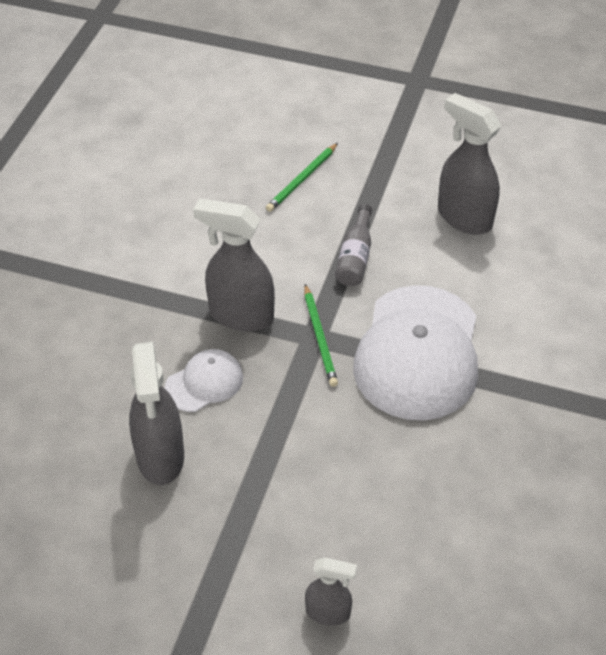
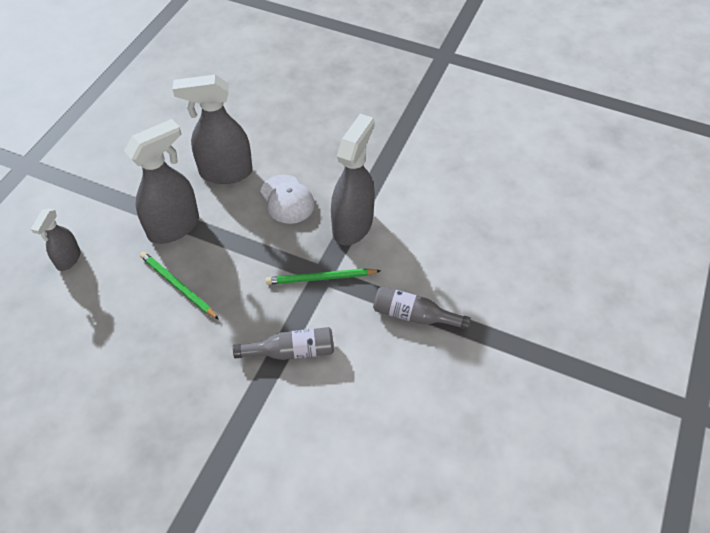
camera: 95 degrees right, 5 degrees up
(302, 179) = (519, 282): green pencil -> green pencil (177, 286)
(418, 353) = (291, 351): white cap -> grey bottle
(464, 217) = (465, 422): grey spray bottle -> grey spray bottle (174, 227)

